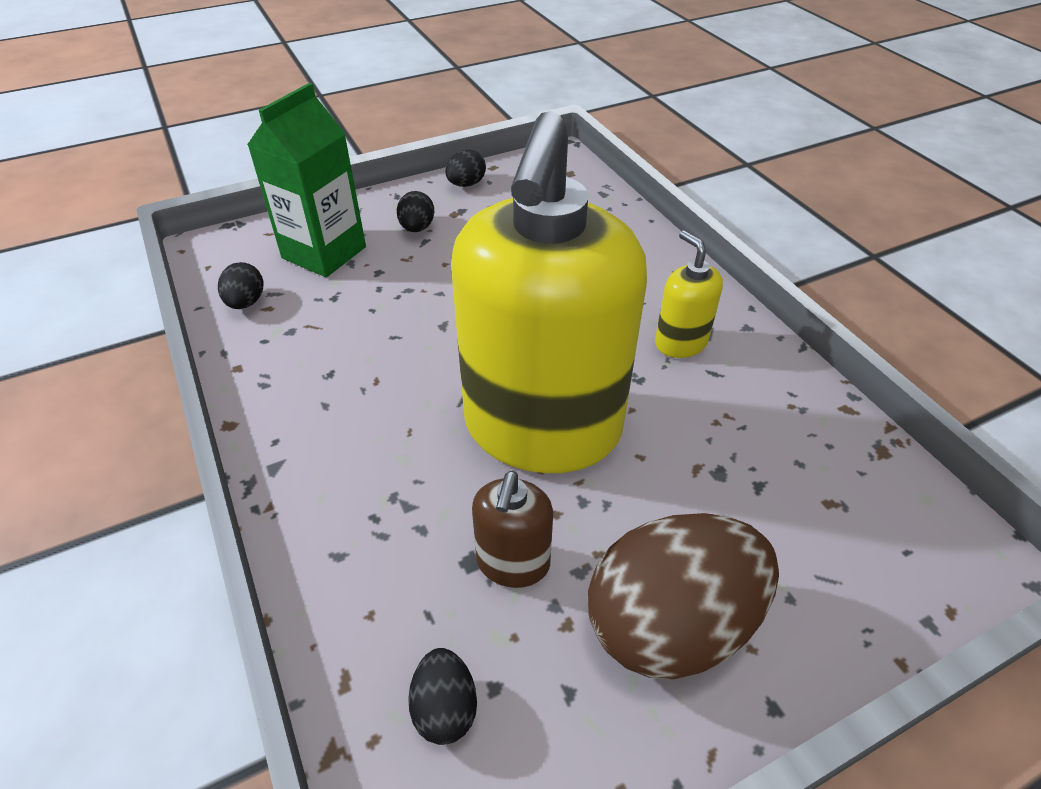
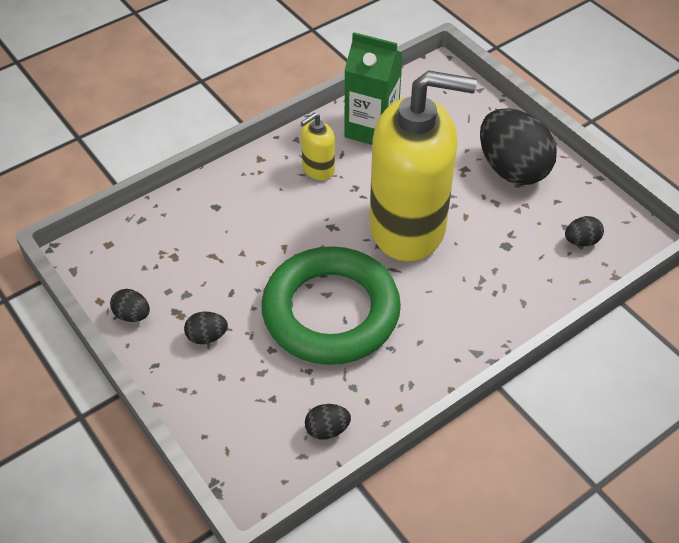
camera: 100 degrees left, 5 degrees up
(324, 252) = (251, 395): green carton -> green carton (371, 129)
(412, 325) = (331, 312): none -> green ring
(513, 563) = (501, 228): brown soap dispenser -> none
(670, 624) = (512, 169): brown egg -> black egg

